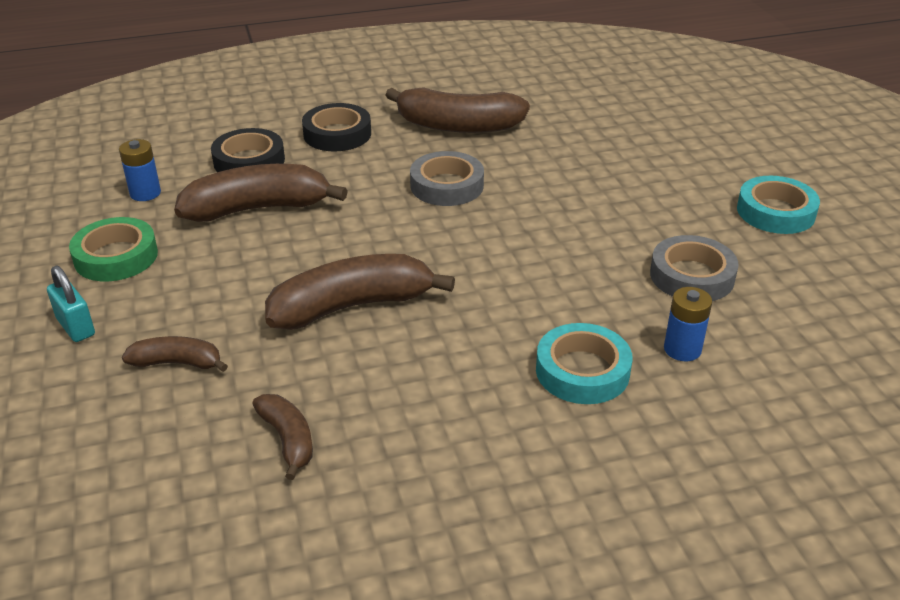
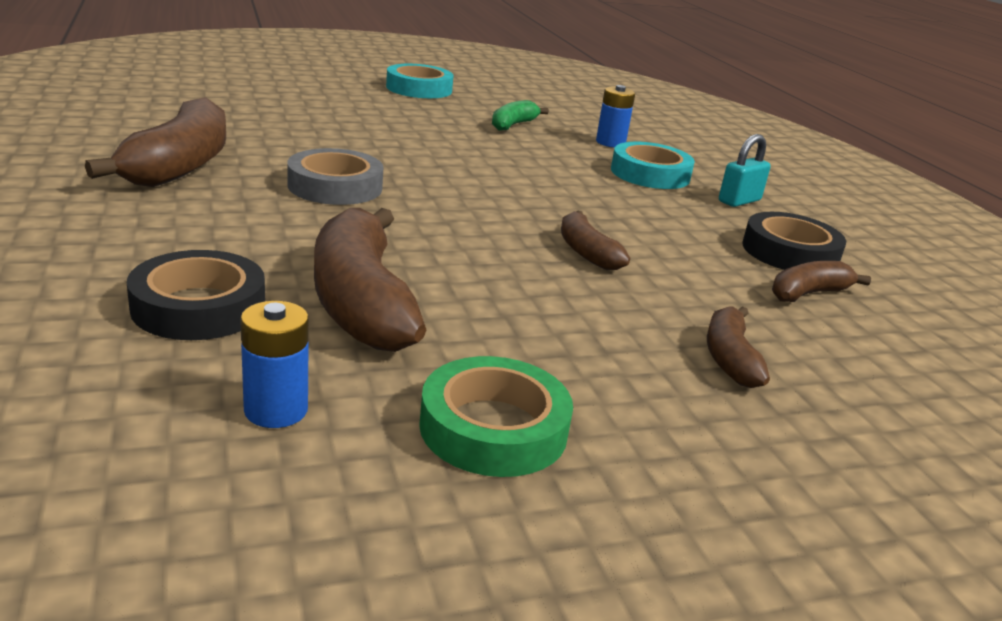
camera: 95 degrees left, 10 degrees down
(76, 327) = (692, 452): turquoise padlock -> turquoise padlock (739, 201)
(337, 134) = (148, 236): black tape -> black tape (790, 252)
(352, 306) = (586, 252): brown banana -> brown banana, size x0.52
(692, 276) = (513, 125): grey tape -> green banana

